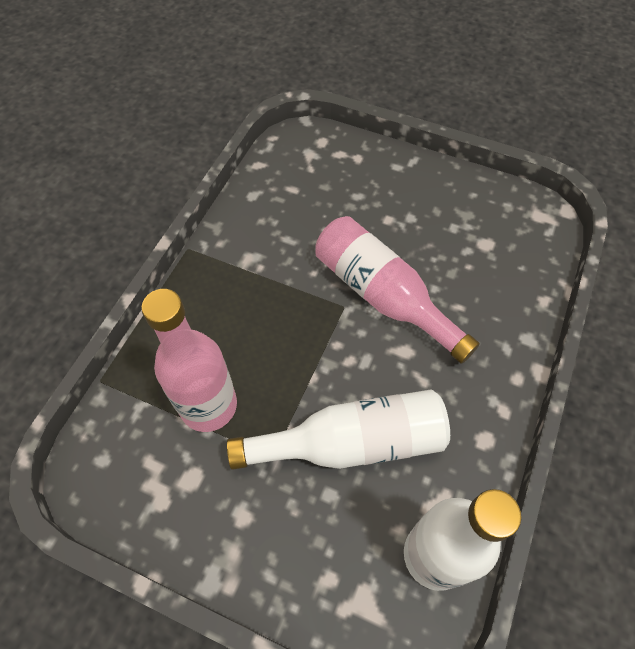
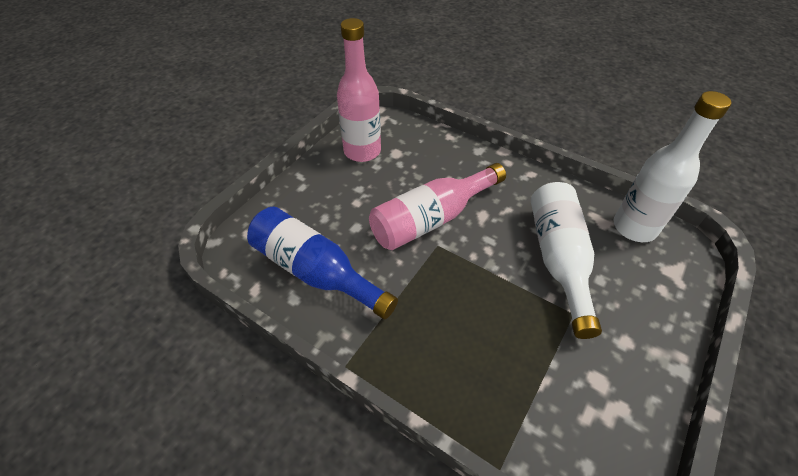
camera: 80 degrees left, 10 degrees down
(208, 405) = (528, 360): pink bottle -> pink bottle (362, 151)
(286, 204) = (316, 272): none -> blue bottle

